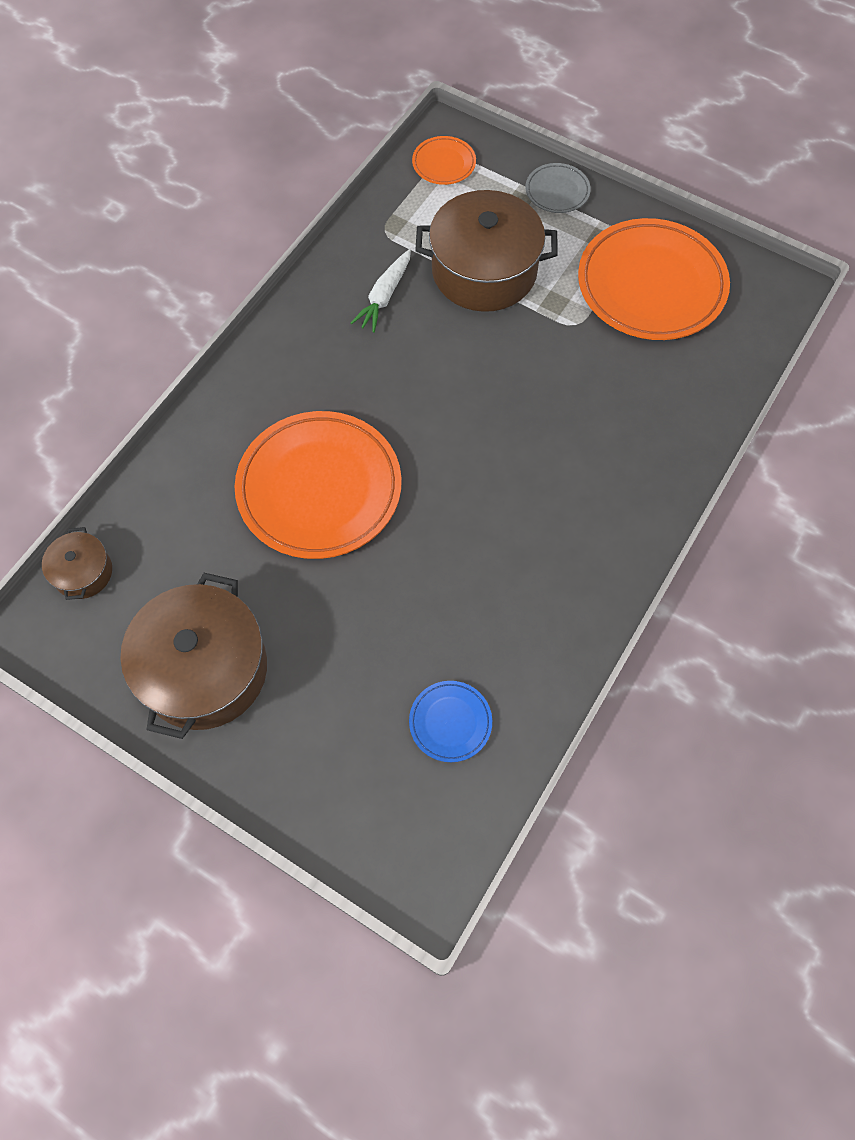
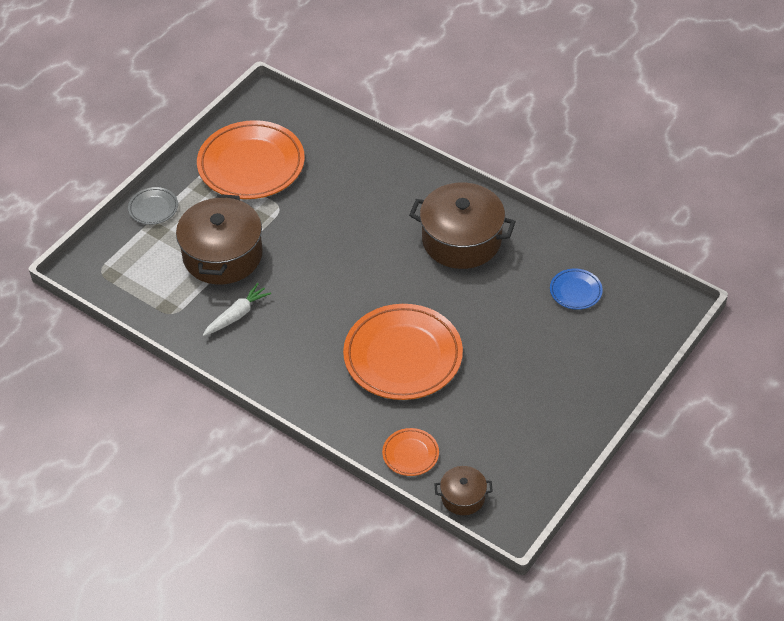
camera: 85 degrees left, 15 degrees down
(204, 669) = (539, 420): brown pot -> brown pot (461, 240)
(384, 296) = (237, 315): white carrot -> white carrot turned 75 degrees counterclockwise
(444, 164) = (110, 274): orange plate -> orange plate (410, 454)

